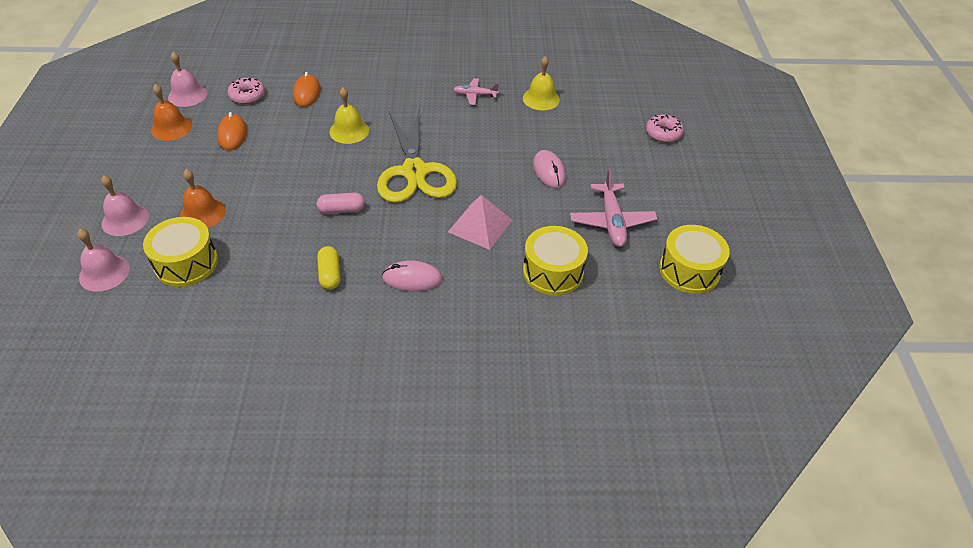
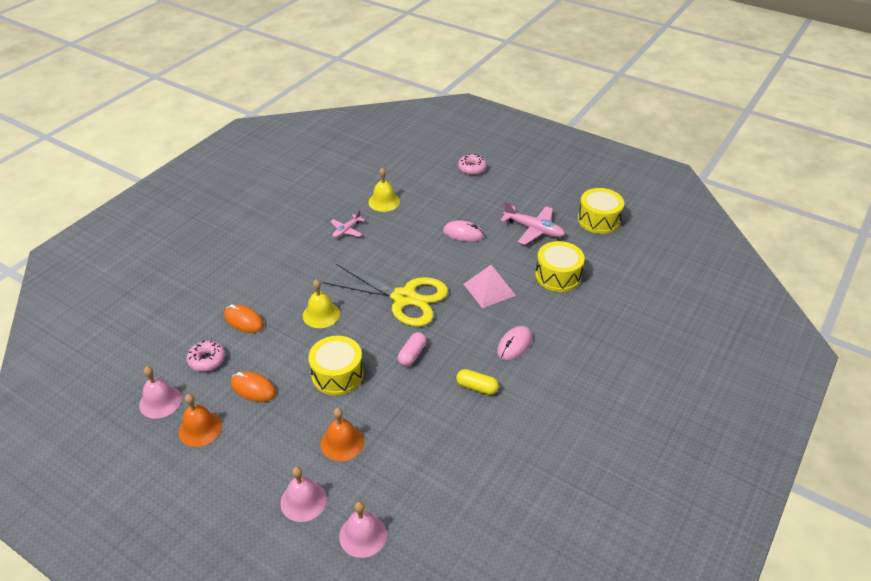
camera: 55 degrees left, 5 degrees down
(186, 263) = (396, 472): yellow drum -> yellow drum (337, 374)

